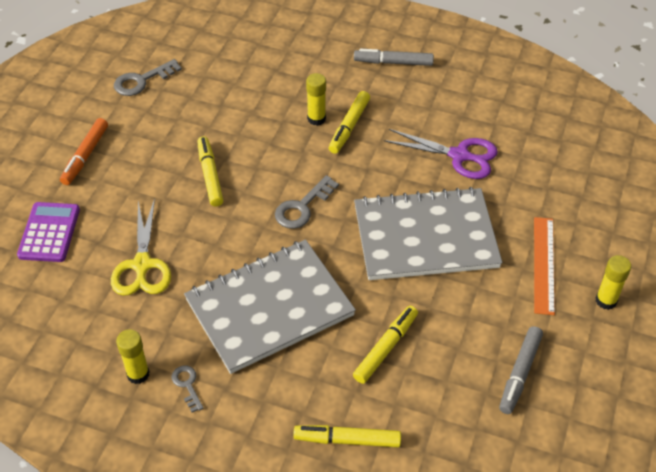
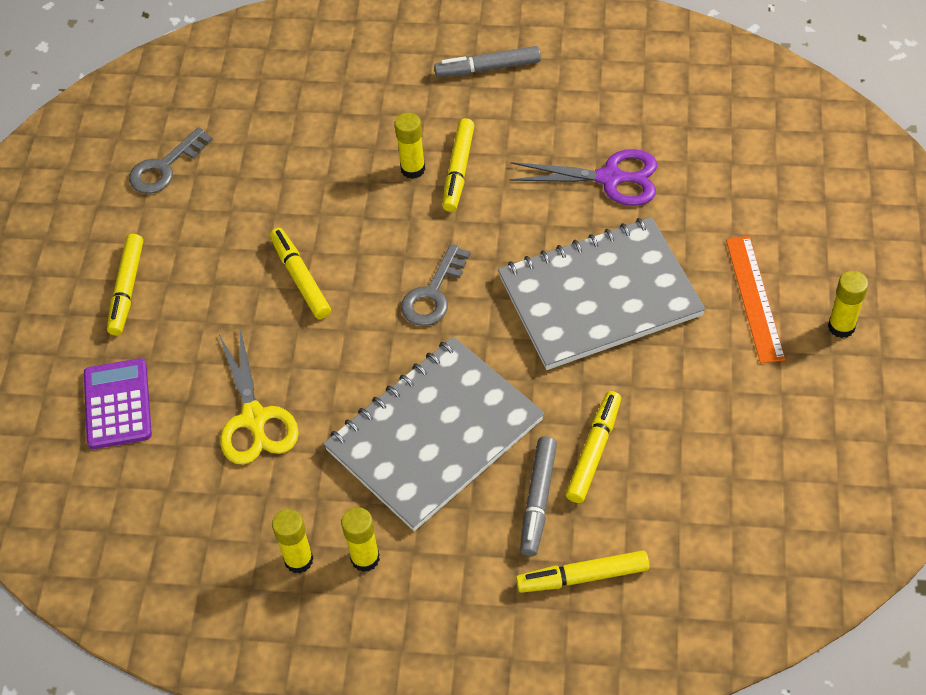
camera: 10 degrees left, 5 degrees up
(85, 156) = (127, 289): orange marker -> yellow marker
(187, 385) = (365, 558): grey key -> yellow glue stick
(520, 373) = (764, 443): grey marker -> grey marker (538, 500)

